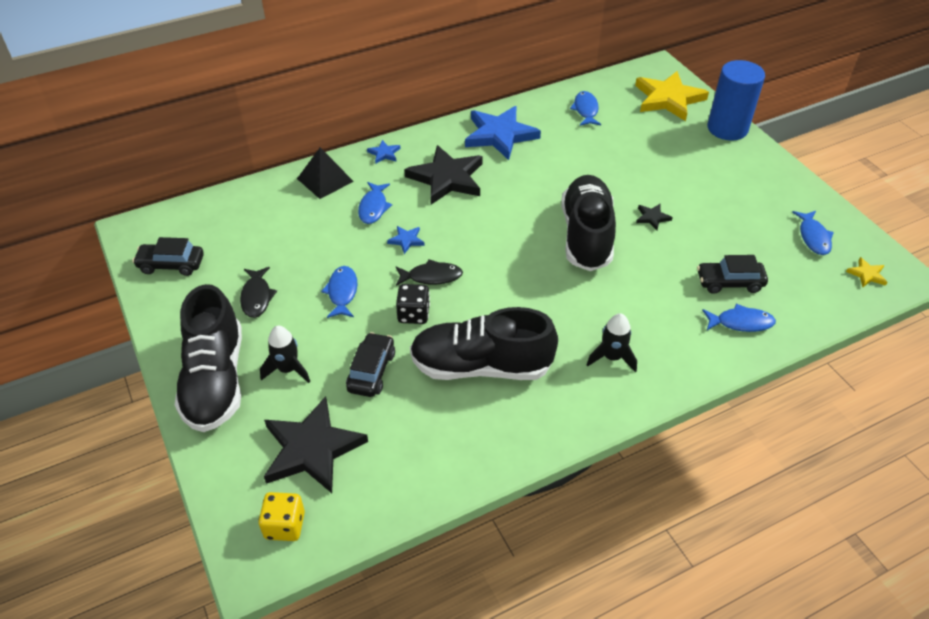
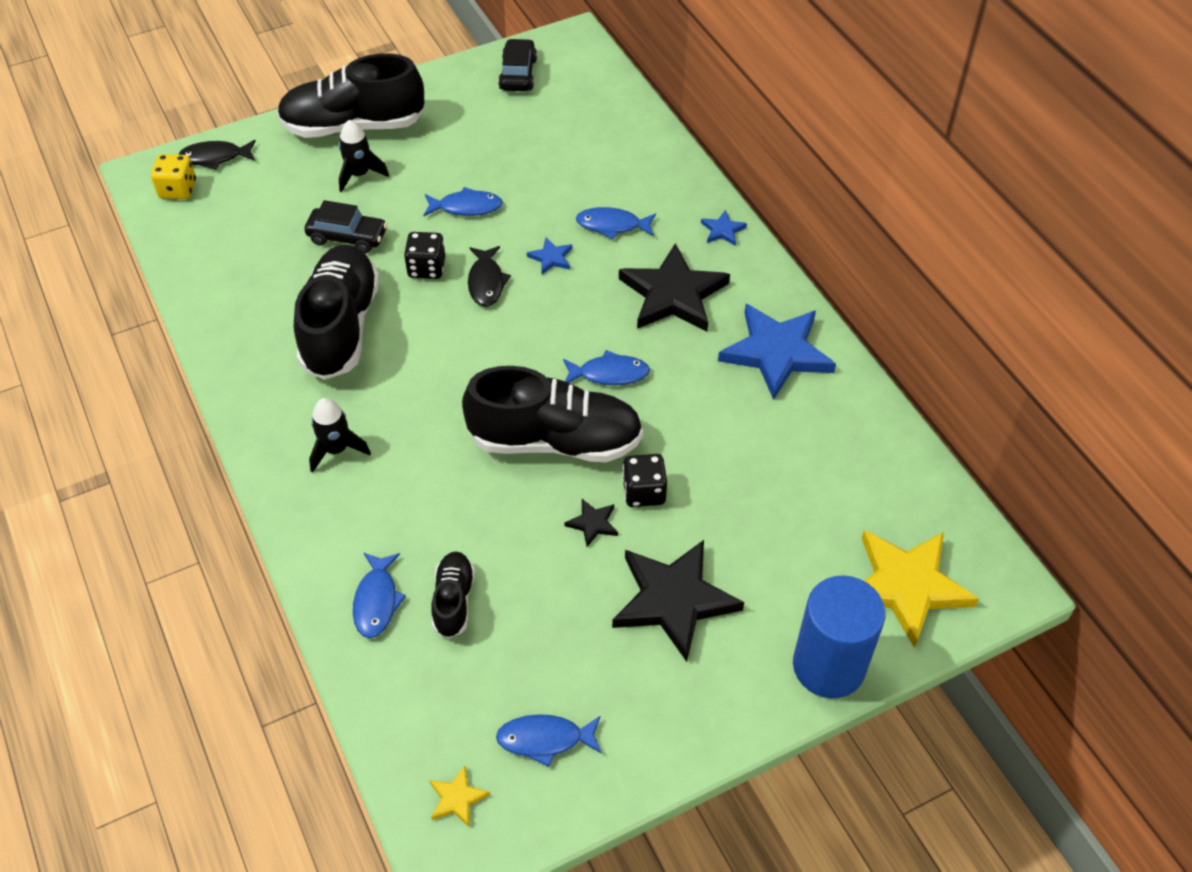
camera: 90 degrees right, 5 degrees up
(257, 297) = (464, 142): black fish -> black fish (215, 157)
(312, 448) = (257, 200): black star -> black star (674, 600)
(325, 180) = (665, 178): black pyramid -> none
(585, 110) = (856, 463): blue fish -> blue fish (609, 374)
(622, 195) = (644, 492): none -> black dice
(729, 282) = (453, 601): black car -> black shoe

